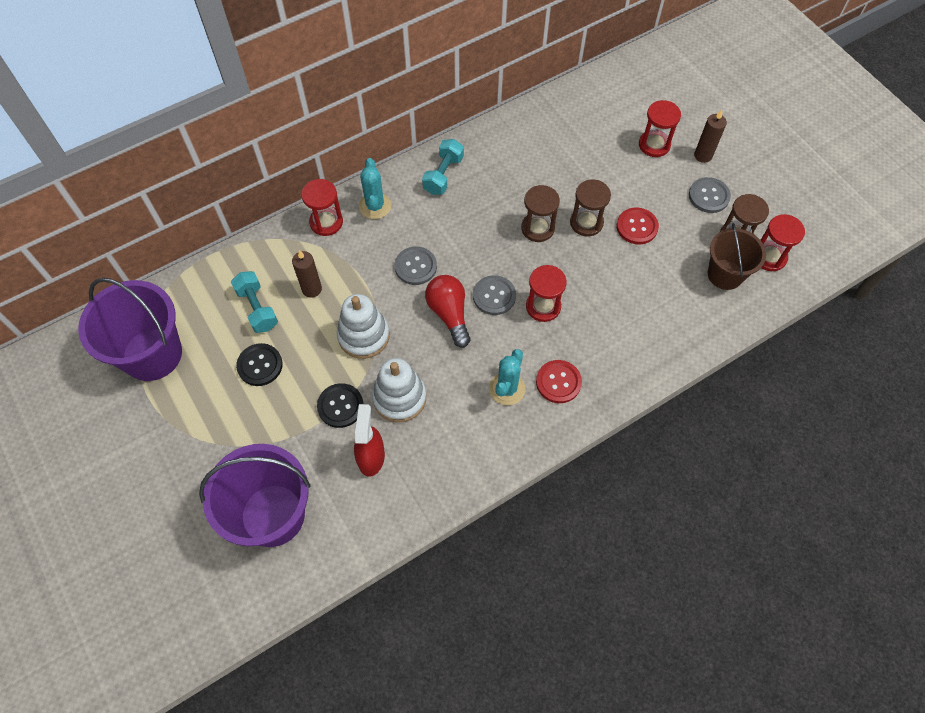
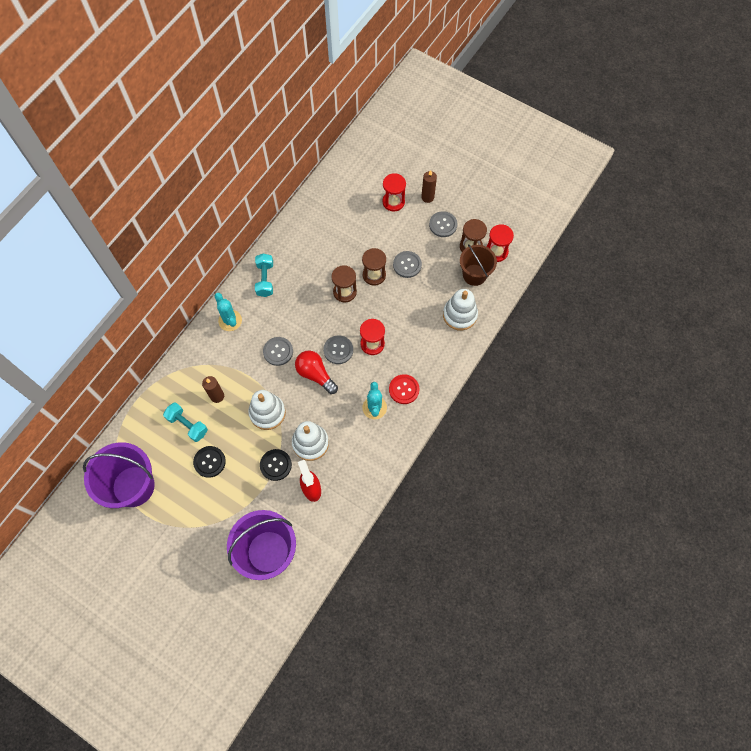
camera: 25 degrees left, 5 degrees up
(326, 222) = (203, 346): red hourglass -> none
(637, 227) = (407, 265): red button -> grey button
(681, 317) = (459, 315): none -> white stacking toy

